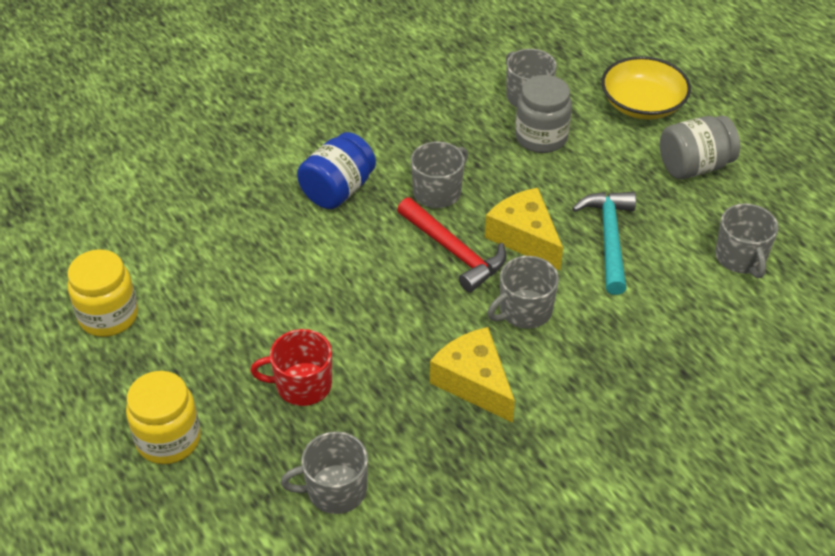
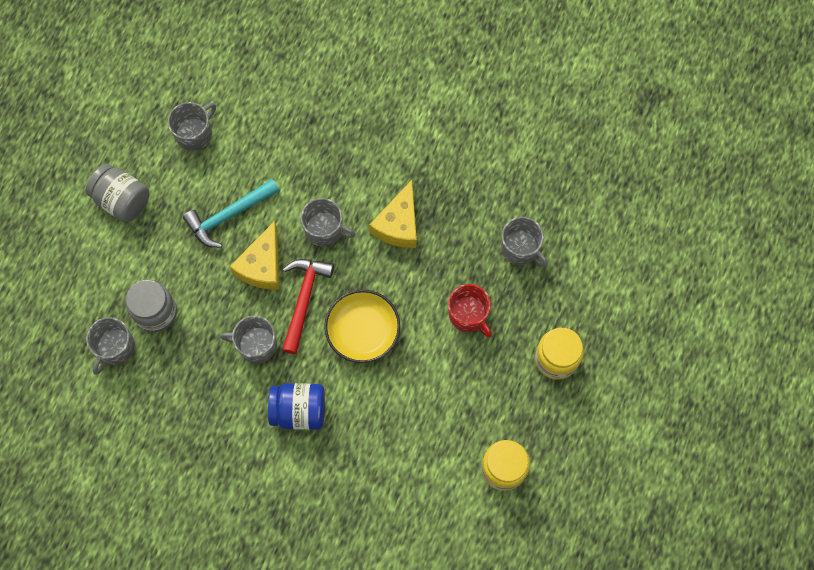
camera: 125 degrees left, 25 degrees up
(642, 104) = (74, 266): yellow bowl -> yellow bowl (363, 331)

